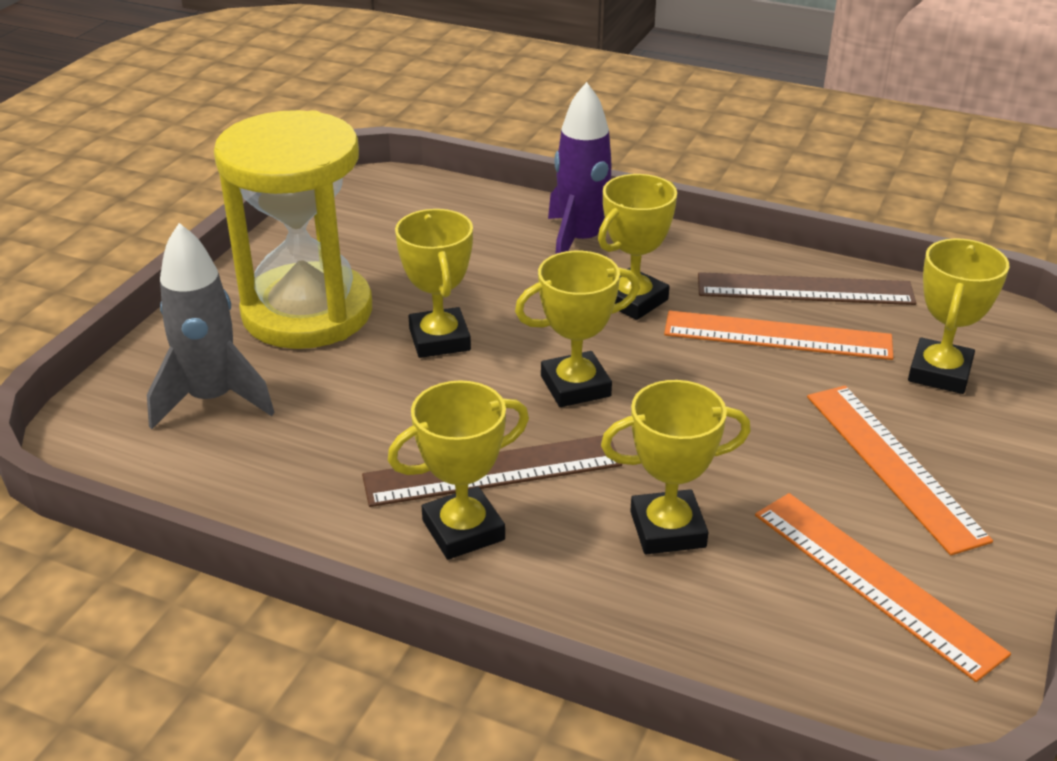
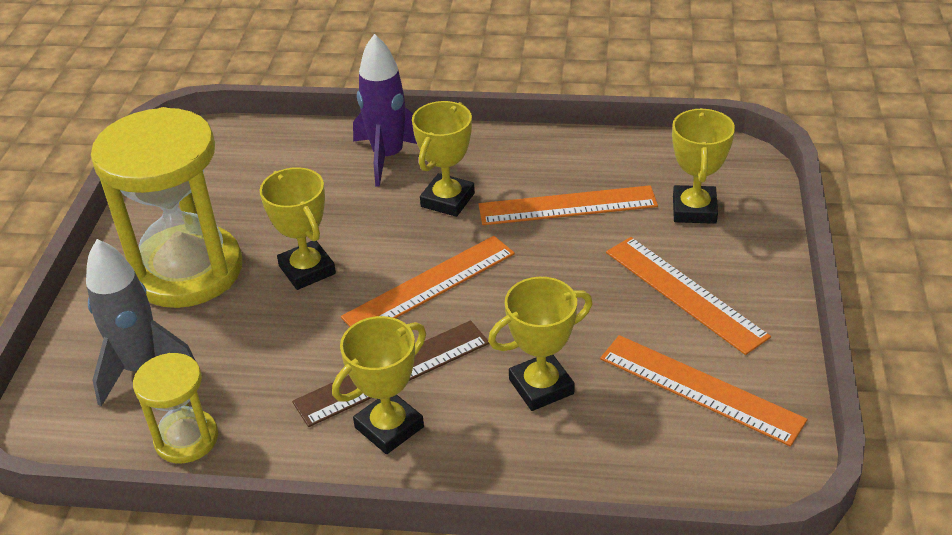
camera: 15 degrees left, 5 degrees up
(227, 486) = (186, 439): none -> yellow hourglass
(575, 386) = (430, 285): yellow trophy -> orange ruler
(805, 289) = (575, 161): brown ruler -> none

